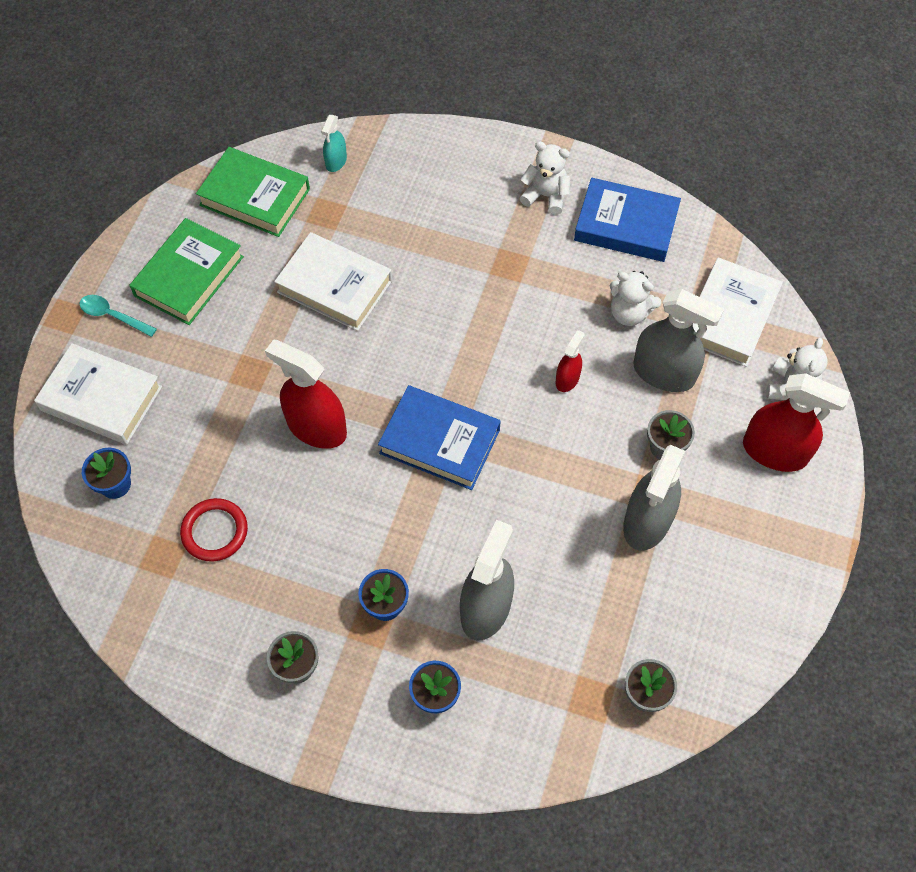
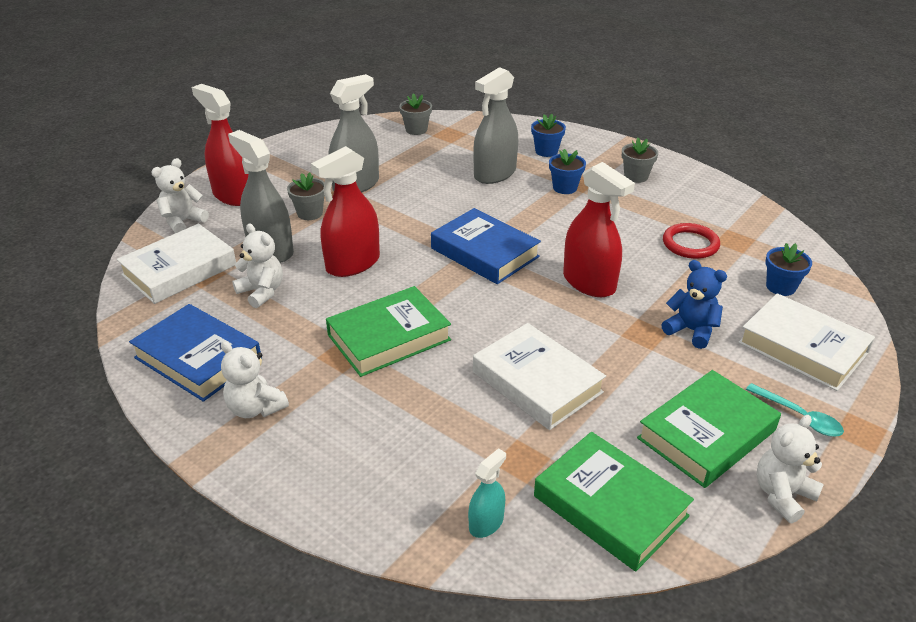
camera: 160 degrees left, 25 degrees down
(133, 240) = (782, 495): none -> white teddy bear
(207, 389) = (691, 330): none -> blue teddy bear
(480, 295) = (389, 337): none -> green book
(567, 379) = (353, 264): red spray bottle -> red spray bottle, size x1.95

